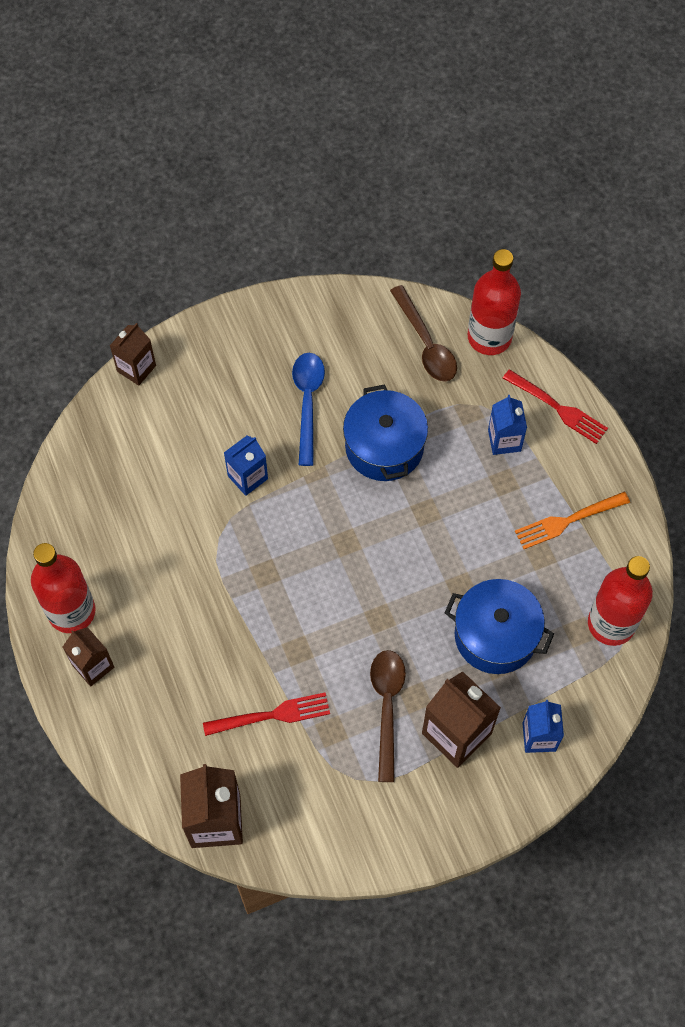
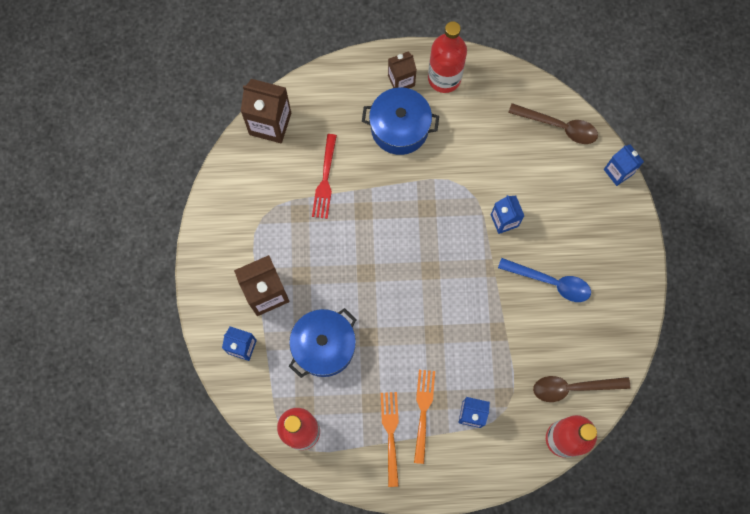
camera: 110 degrees right, 10 degrees up
(136, 368) = (618, 172): brown carton -> blue carton
(384, 447) = (496, 324): blue pot -> blue pot (399, 128)
(387, 707) = (302, 254): brown spoon -> brown spoon (559, 126)
(525, 493) = (423, 412): none -> orange fork
(558, 408) = (484, 466): red fork -> none

